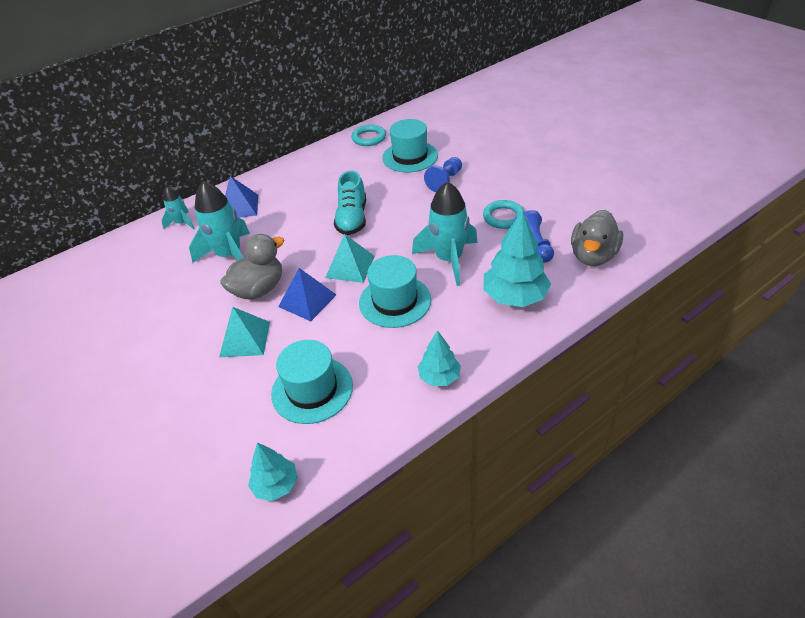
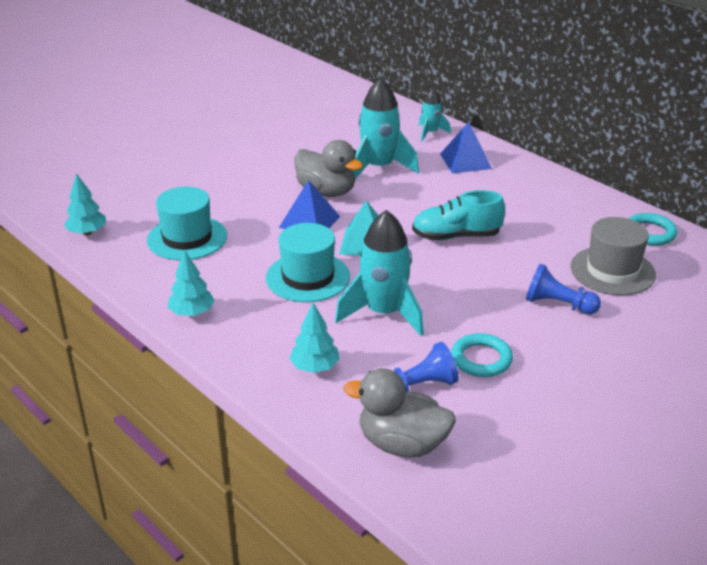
camera: 80 degrees right, 10 degrees down
(245, 339) = (256, 194): turquoise pyramid -> none
(410, 157) = (612, 271): turquoise hat -> grey hat
(515, 297) = (315, 367): turquoise tree -> turquoise tree, size x0.58

